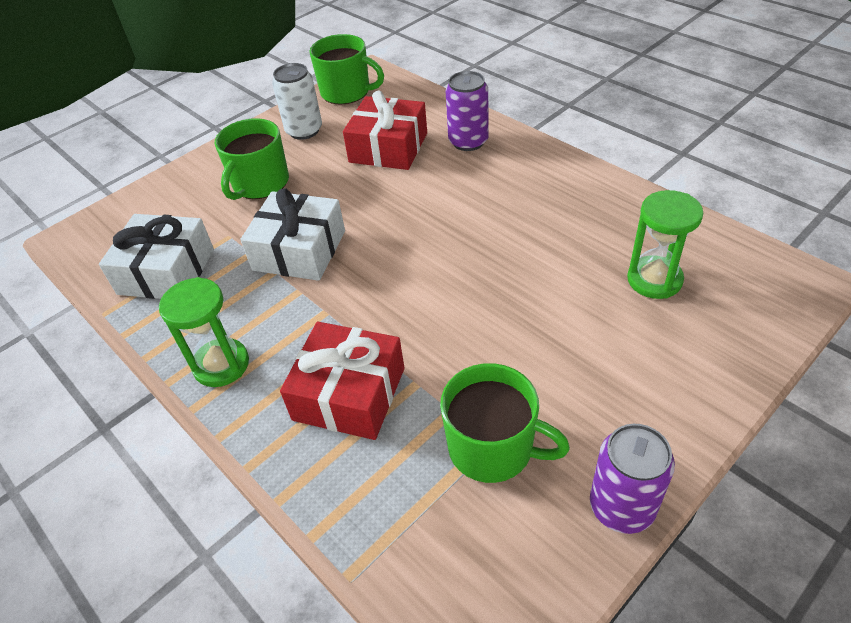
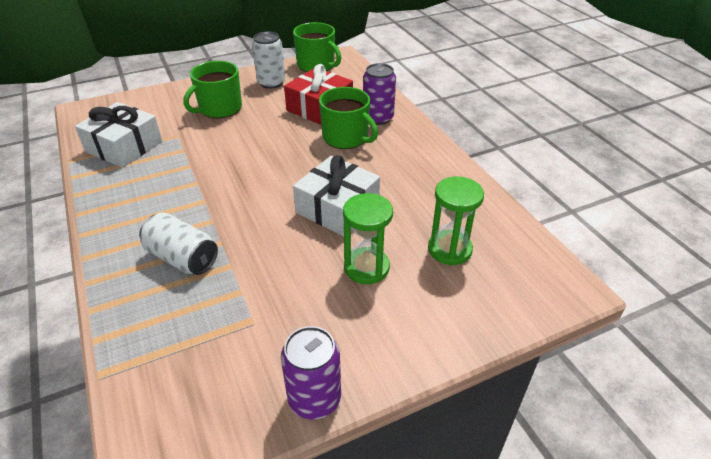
camera: 15 degrees right, 5 degrees down
(221, 365) = (116, 214): green hourglass -> green hourglass (366, 267)
(299, 250) = (215, 157): white gift -> white gift (337, 208)
(349, 393) = (182, 258): red gift -> white can
(492, 448) = (252, 326): green mug -> green mug (346, 138)

